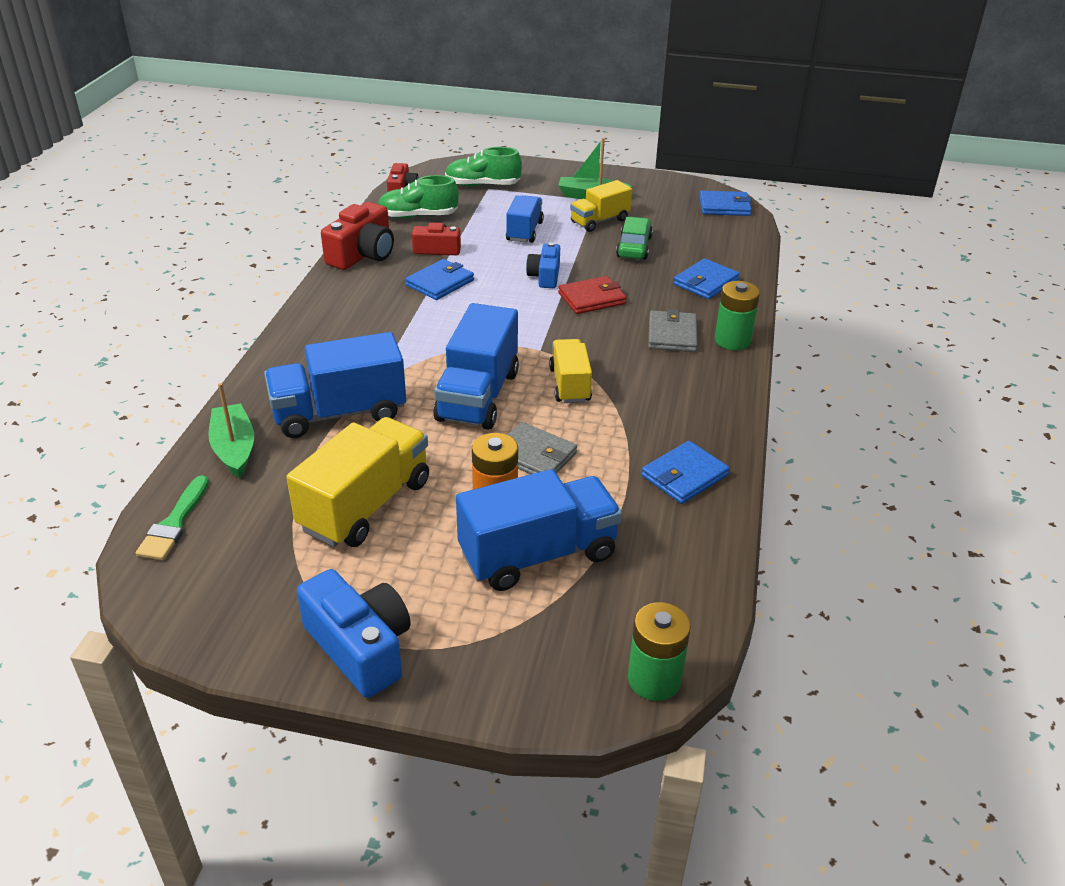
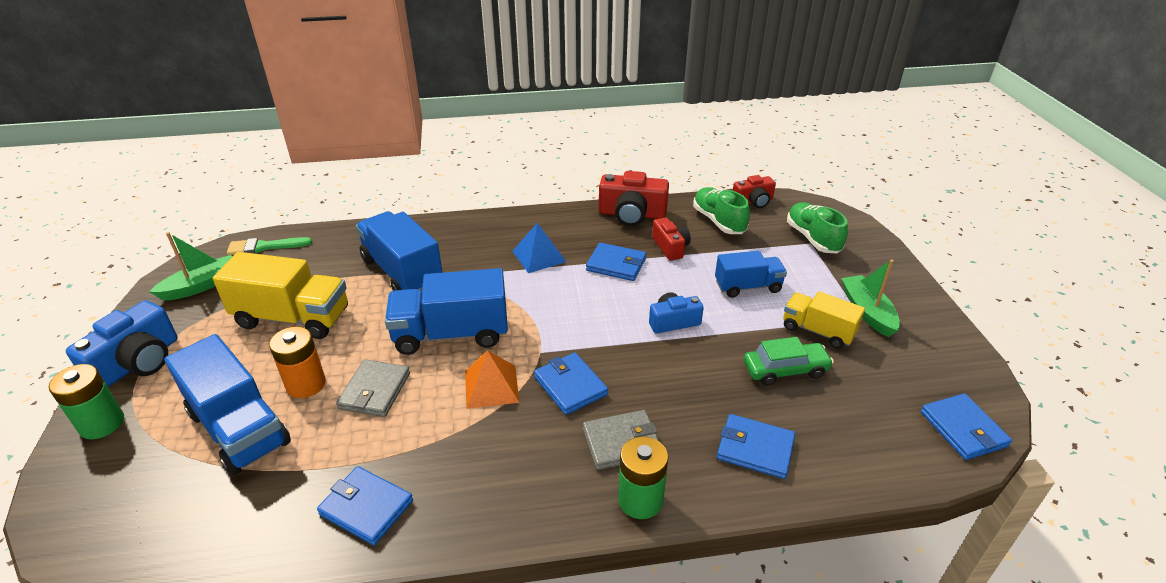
camera: 70 degrees right, 0 degrees up
(234, 449) = (347, 242): green boat -> green boat (202, 285)
(388, 321) = (539, 256): none -> blue pyramid
(570, 385) = (491, 386): yellow truck -> orange pyramid
(592, 298) = (654, 363): red wallet -> none
(594, 344) = (570, 386): none -> blue wallet
(654, 679) = (75, 546): green battery -> green battery (102, 424)

